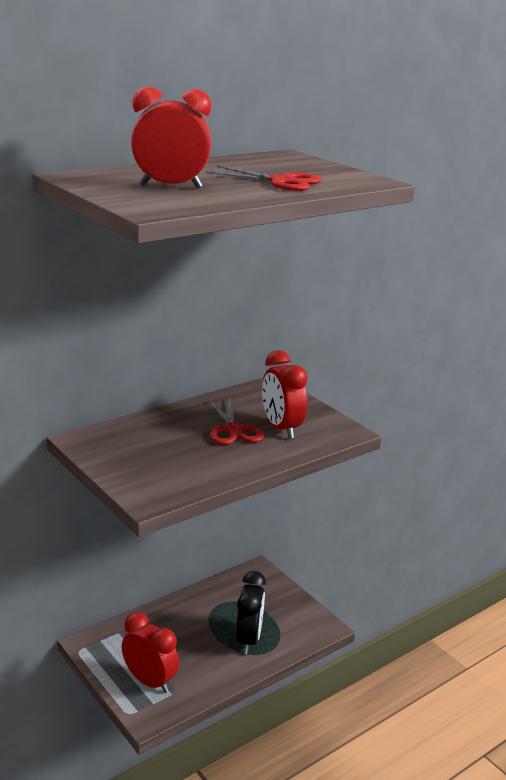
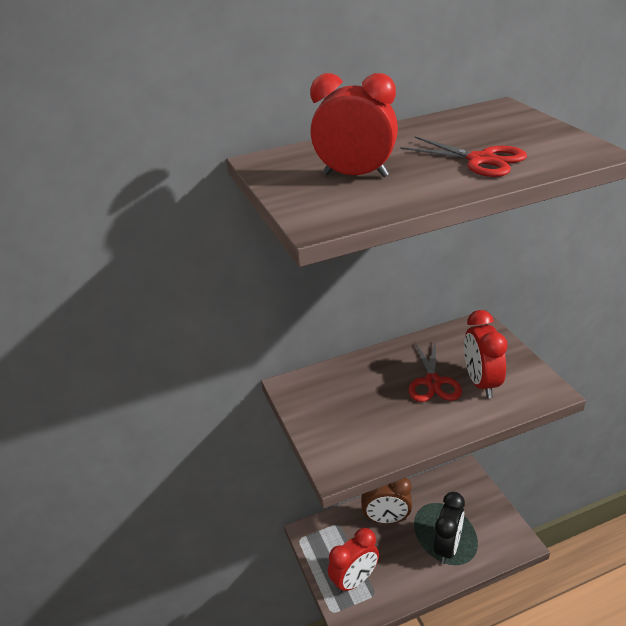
camera: 20 degrees right, 10 degrees up
(150, 681) = (354, 580): red clock -> red clock turned 90 degrees clockwise
(177, 622) = (386, 519): none -> brown clock

